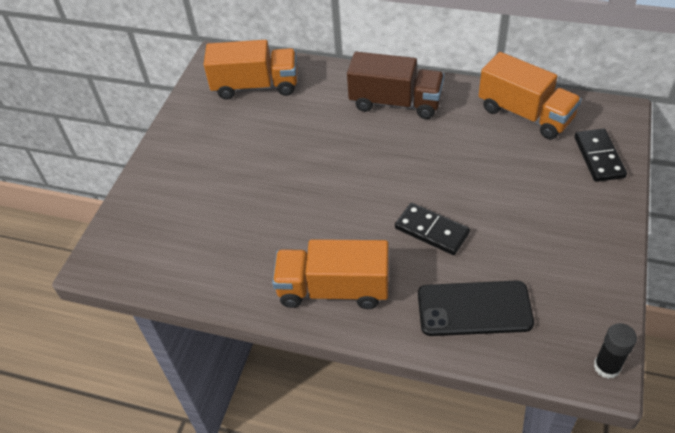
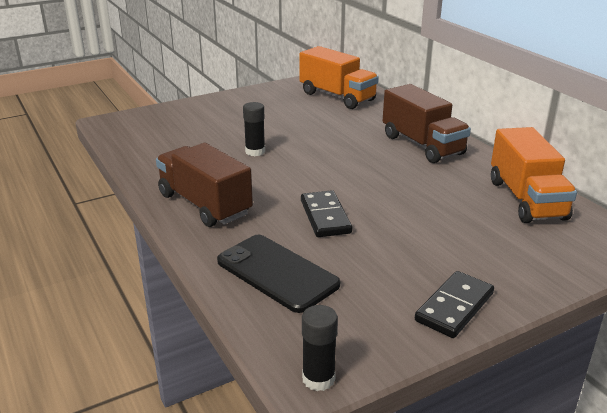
camera: 40 degrees right, 20 degrees down
(285, 202) = (255, 151): none -> black glue stick
(333, 289) = (205, 204): orange truck -> brown truck
(599, 157) = (556, 257): black domino -> black domino (454, 307)

